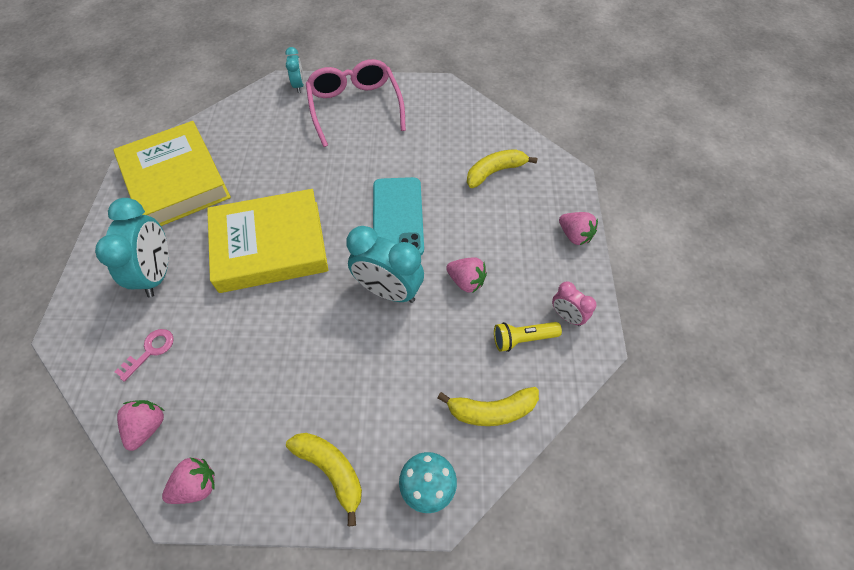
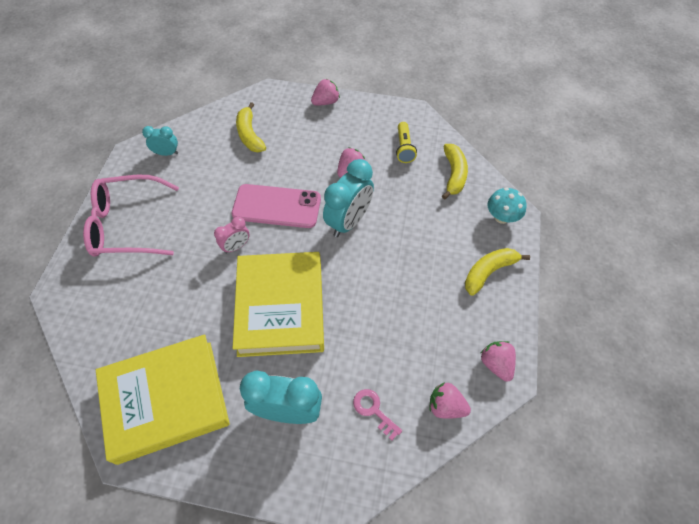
camera: 80 degrees left, 0 degrees up
(299, 85) = (69, 273): turquoise clock -> turquoise clock (167, 153)
(398, 217) = (277, 206): turquoise phone -> pink phone
(566, 316) = (391, 121): pink clock -> pink clock (236, 246)

